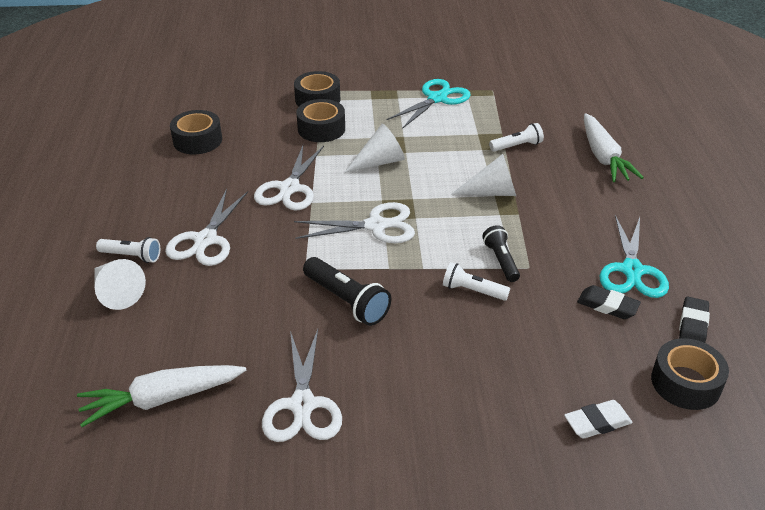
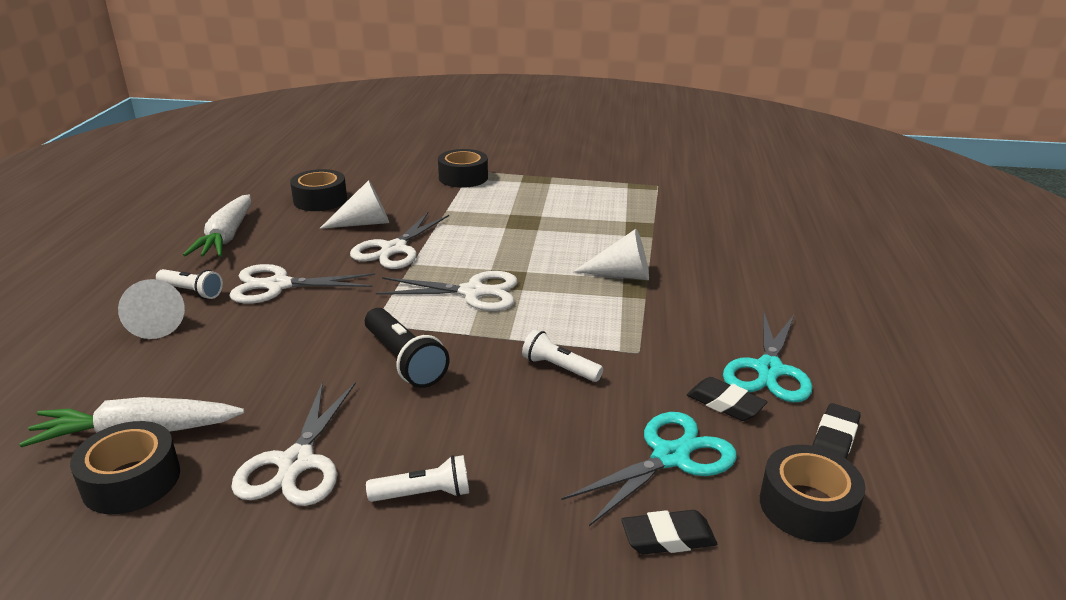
camera: 10 degrees right, 10 degrees down
(206, 240) = (278, 285): white scissors -> white scissors turned 60 degrees clockwise
(321, 129) = (455, 202): black tape -> black tape (131, 480)
(379, 162) = (504, 235): white cone -> white cone (364, 223)
(437, 99) = (592, 187): turquoise scissors -> turquoise scissors (670, 457)
(501, 261) = (606, 341): black flashlight -> none
(517, 146) = (666, 236): white flashlight -> white flashlight (423, 494)
(597, 422) = (668, 538): white eraser -> black eraser
(603, 157) = (766, 254): white carrot -> white carrot (227, 237)

